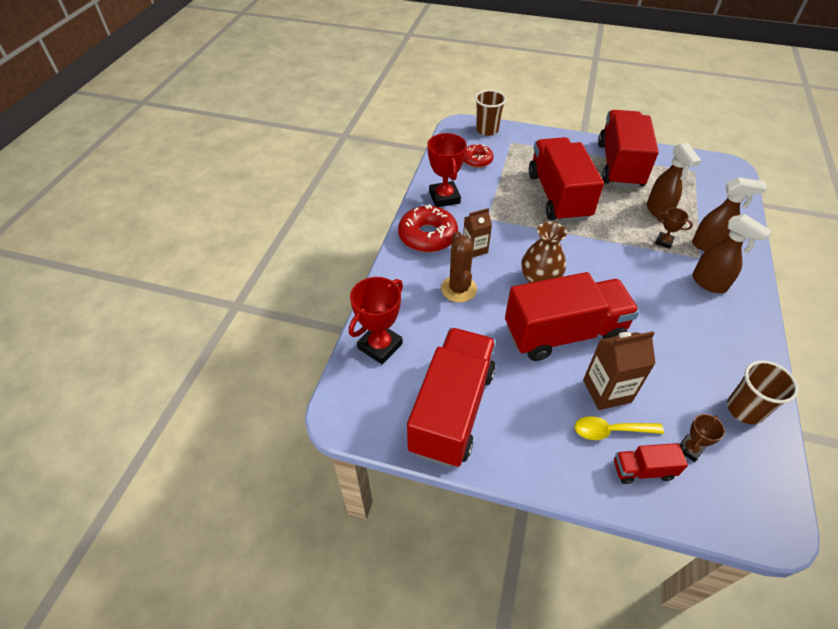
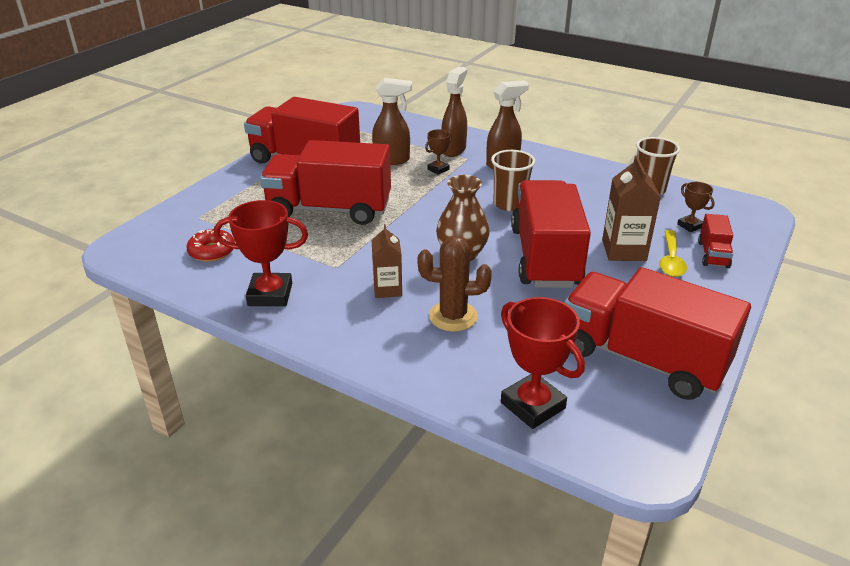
camera: 75 degrees left, 15 degrees down
(427, 236) = (340, 324): red donut -> none
(487, 130) = (153, 230): brown cup -> brown cup (509, 204)

